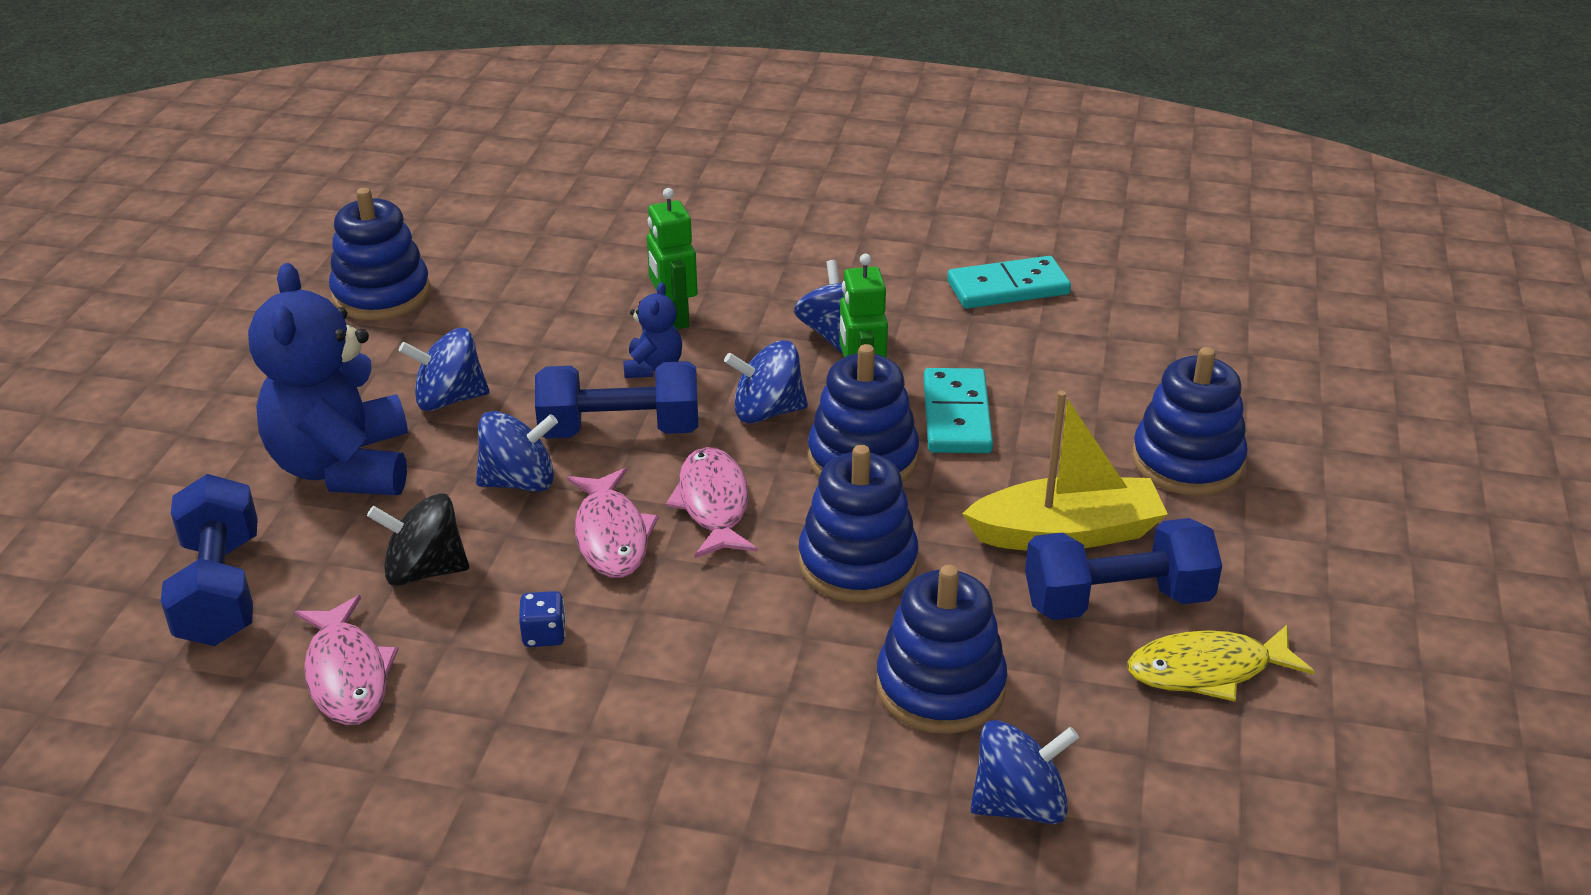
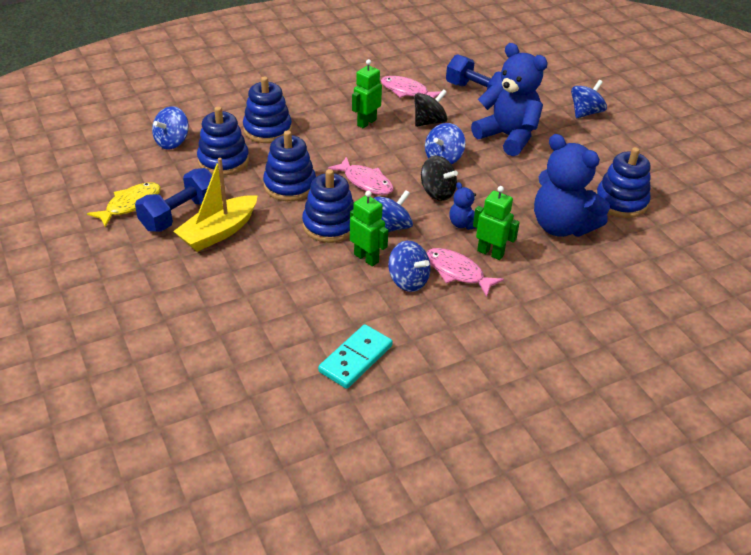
camera: 140 degrees right, 5 degrees up
(449, 399) = (516, 174): blue spinning top -> blue spinning top (585, 113)
(522, 304) = (561, 226): none -> blue teddy bear
(544, 635) = (366, 122): blue dice -> green robot
(611, 536) = (386, 156): pink fish -> pink fish (457, 272)
(620, 430) = (437, 192): blue dumbbell -> black spinning top
(956, 416) = (310, 264): turquoise domino -> none
(1187, 461) = (186, 291): blue stacking toy -> blue stacking toy (267, 130)

